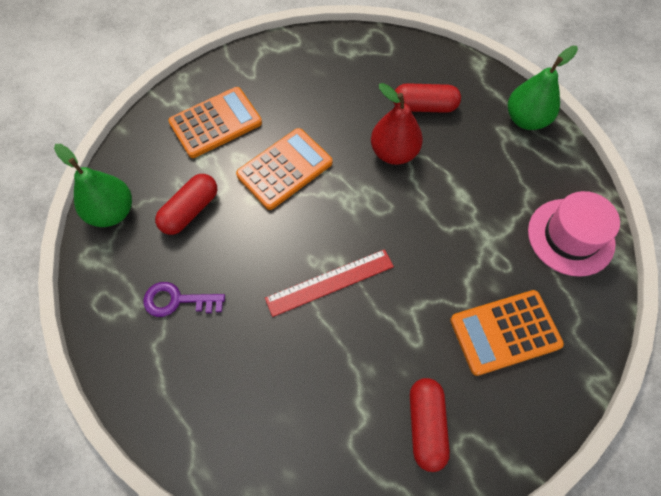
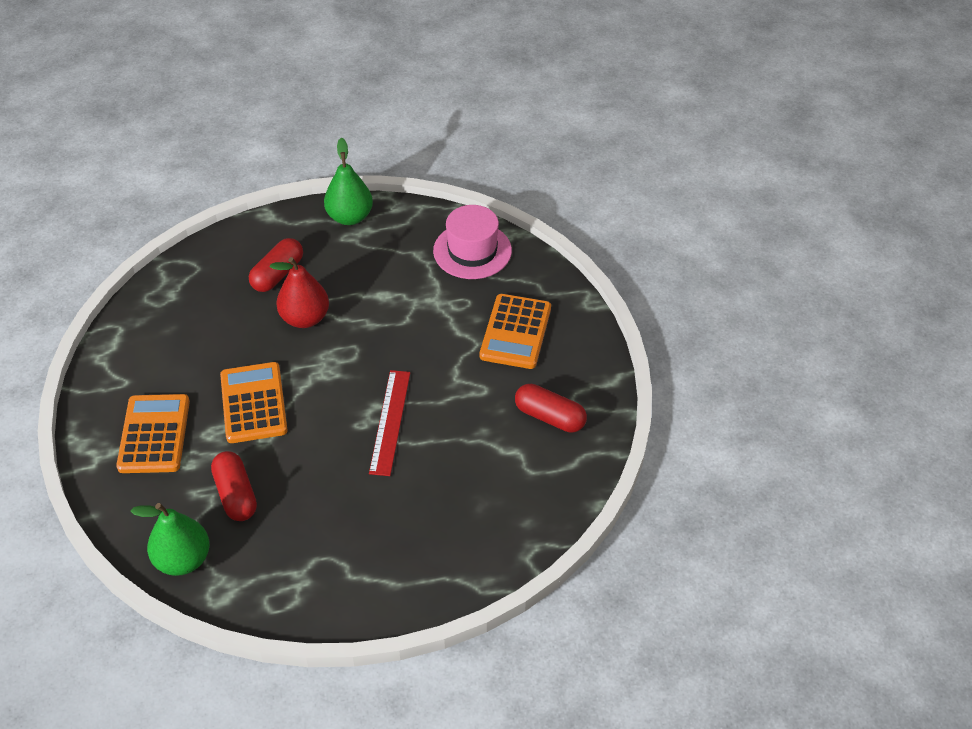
camera: 60 degrees left, 15 degrees down
(177, 300) = (321, 540): purple key -> none

